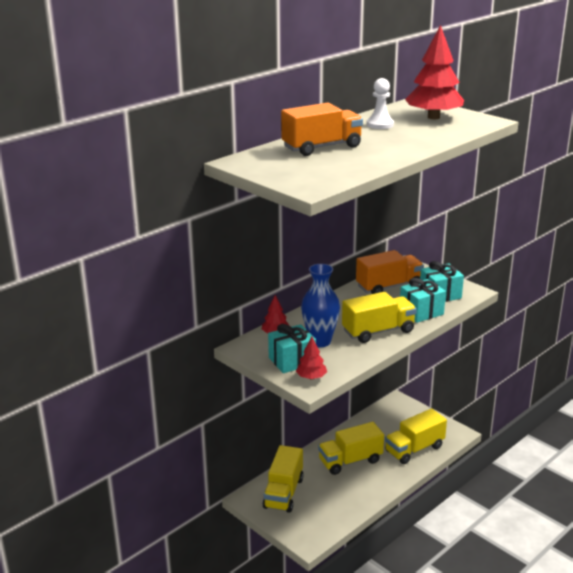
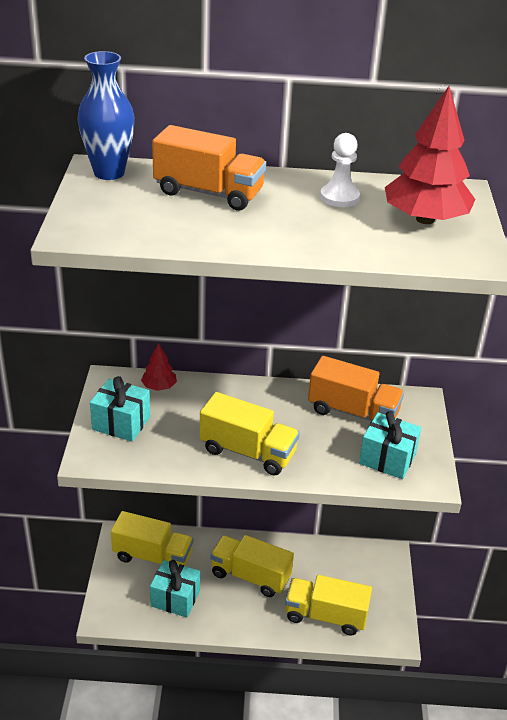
camera: 45 degrees right, 10 degrees up
(283, 493) = (152, 556): yellow truck -> yellow truck turned 135 degrees counterclockwise
(311, 377) = (105, 452): red tree -> none
(320, 341) = (178, 422): blue vase -> blue vase (109, 173)
(421, 312) = (329, 463): turquoise gift -> turquoise gift (175, 598)

